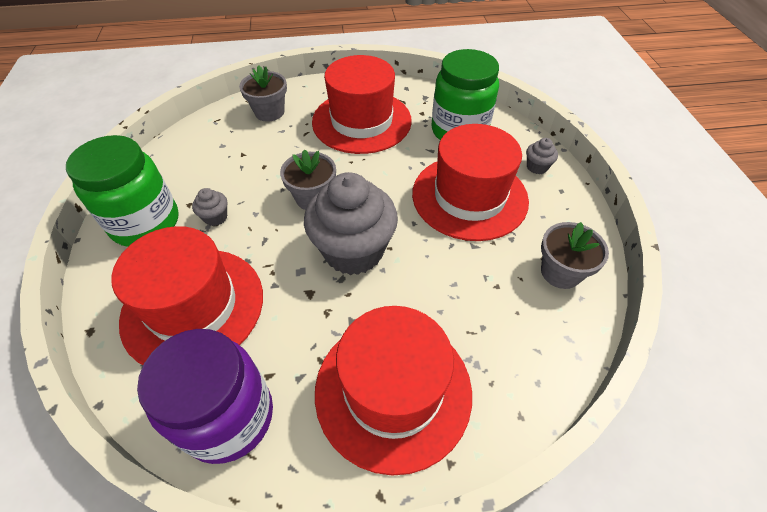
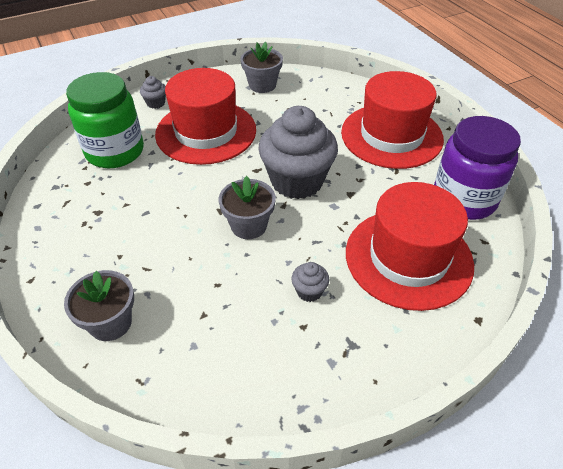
camera: 110 degrees left, 5 degrees down
(145, 223) = (349, 352): green jar -> none
(361, 121) = (113, 225): red hat -> none

